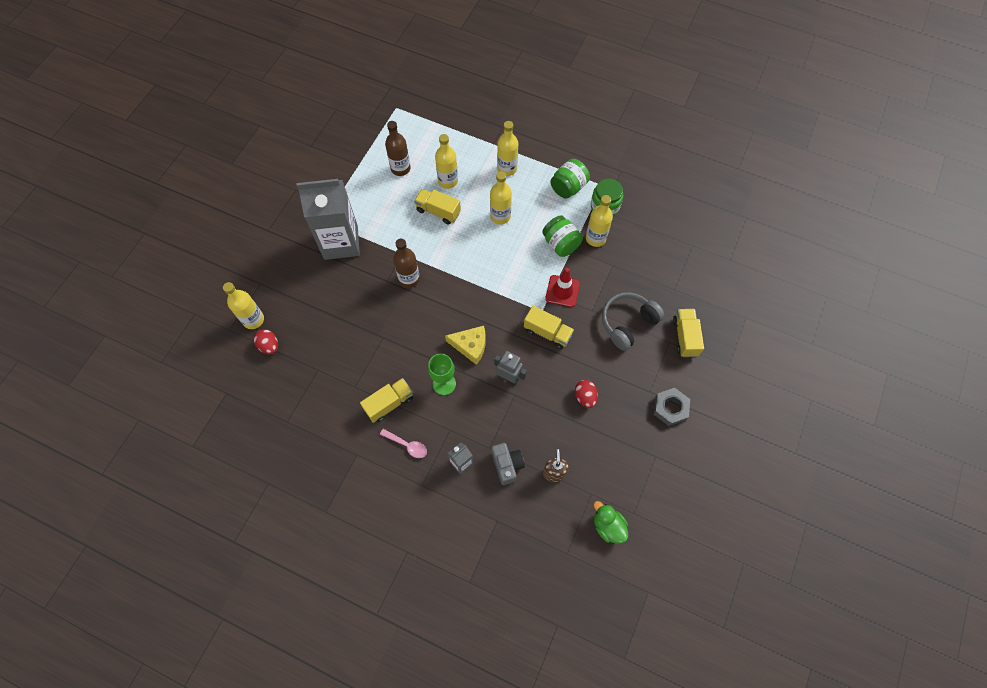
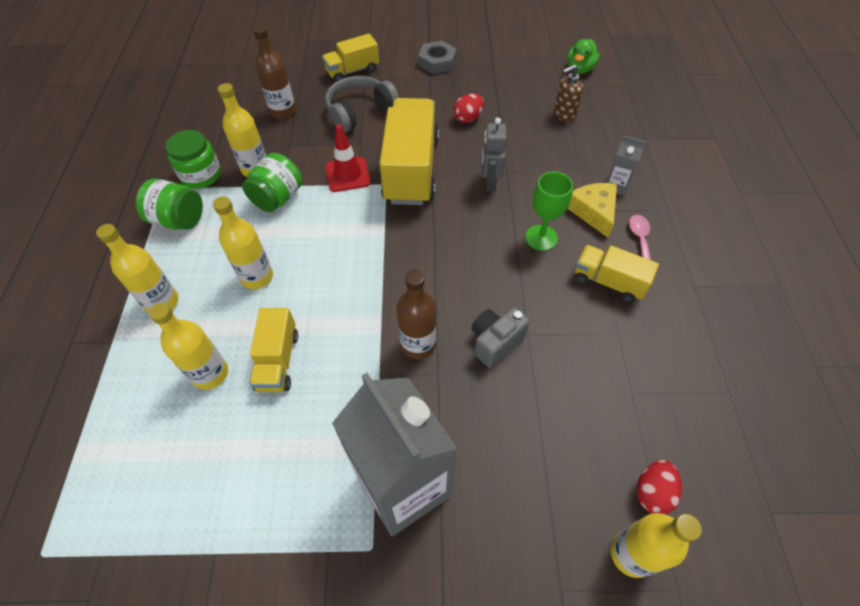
camera: 115 degrees left, 10 degrees down
(400, 168) = (203, 465): brown bottle -> brown bottle (283, 112)
(470, 346) = (474, 232): yellow cheese -> yellow cheese (593, 212)
(507, 465) = (586, 150): grey camera -> grey camera (495, 342)
(547, 332) = (411, 170): yellow truck -> yellow truck, size x1.85
(628, 323) = (360, 112): grey headphones -> grey headphones turned 120 degrees clockwise

